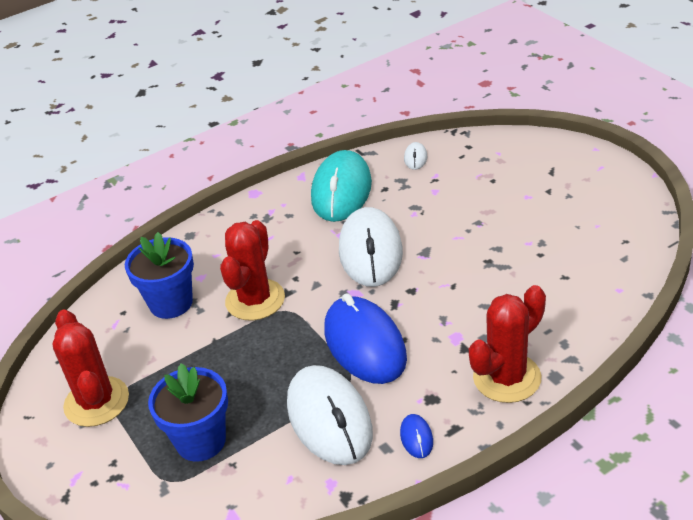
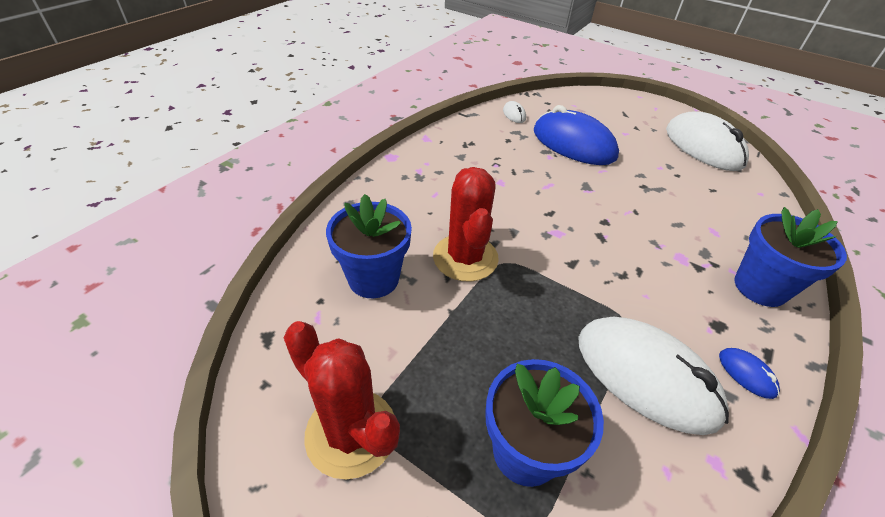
camera: 30 degrees left, 5 degrees up
(341, 191) = (472, 146): turquoise mouse -> none
(364, 344) = (609, 282): blue mouse -> blue mouse (573, 144)
(370, 252) = (540, 193): white mouse -> white mouse (703, 147)
(507, 378) = (760, 287): red cactus -> blue flower pot

